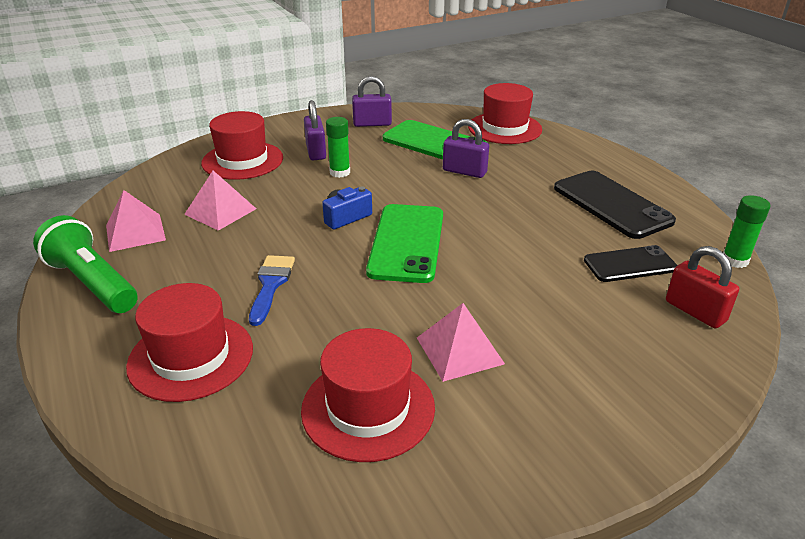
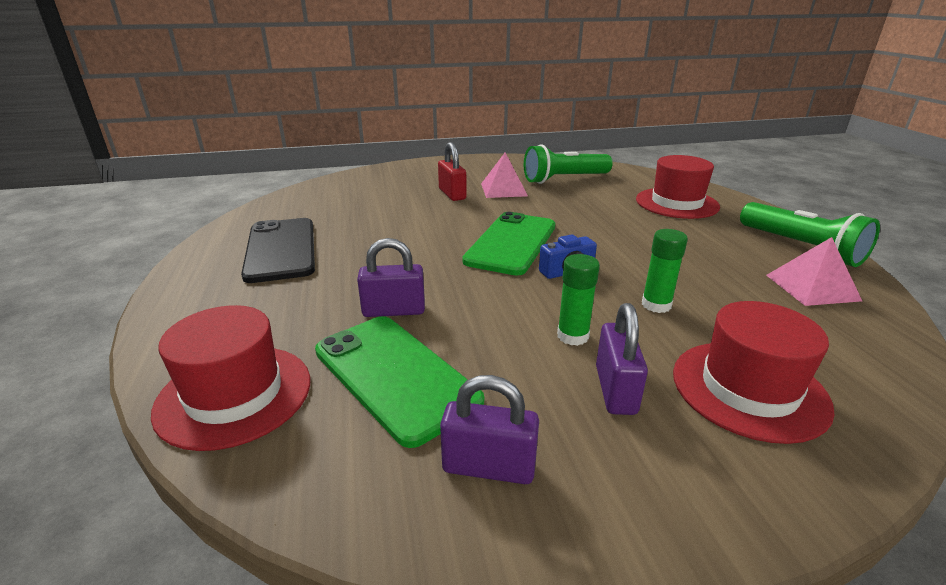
camera: 165 degrees left, 5 degrees down
(220, 211) = (725, 299): pink pyramid -> none
(271, 284) = (635, 230): blue brush -> none
(368, 408) = (564, 179): red hat -> green flashlight
(464, 171) = (394, 310): purple padlock -> purple padlock turned 45 degrees counterclockwise
(630, 264) = (342, 210): black phone -> none
(695, 311) = (341, 188): red padlock -> red padlock (452, 194)
(734, 260) = (263, 204): green glue stick -> green glue stick (656, 305)

